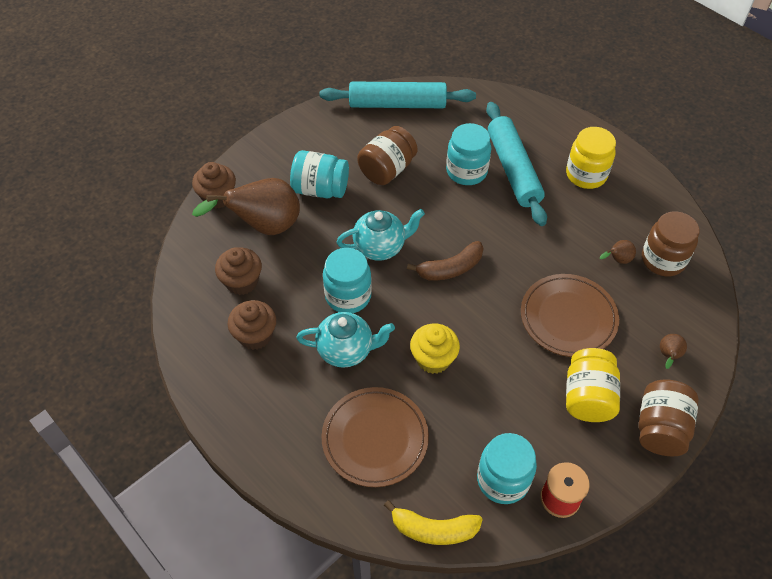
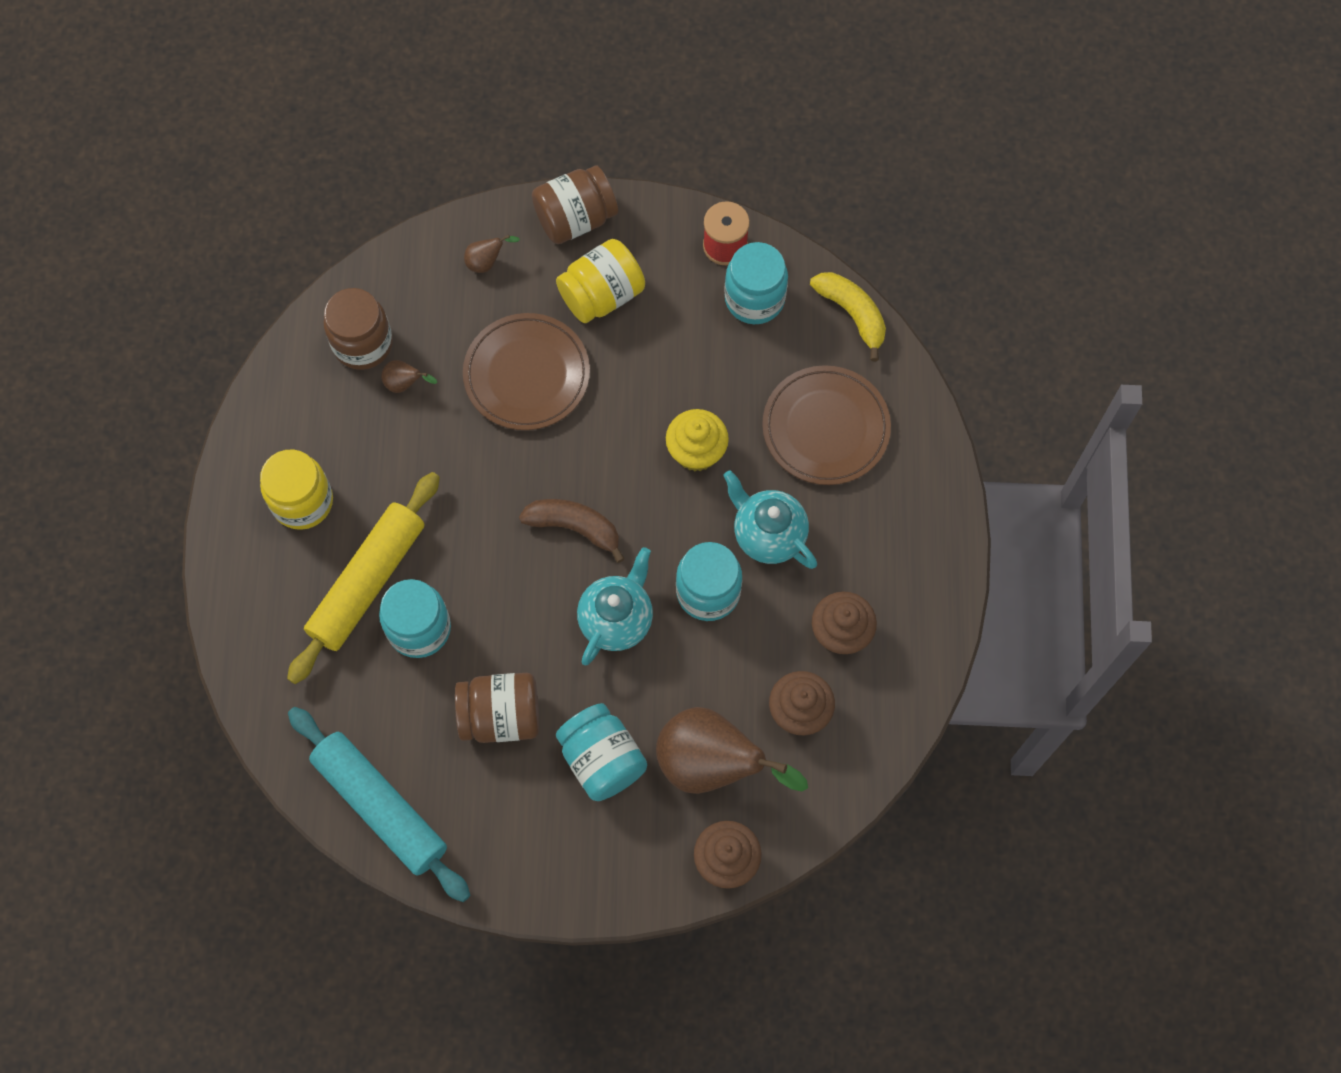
camera: 135 degrees left, 15 degrees up
(380, 247) = (616, 619): turquoise teapot -> turquoise teapot turned 90 degrees clockwise
(513, 169) = (367, 582): turquoise rolling pin -> yellow rolling pin

